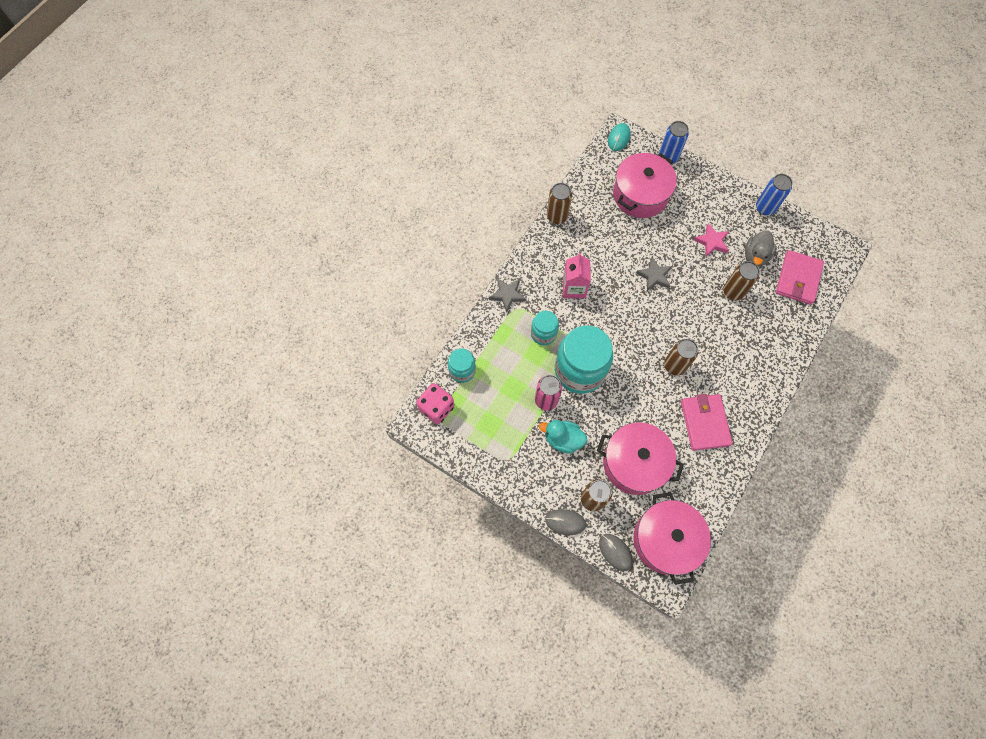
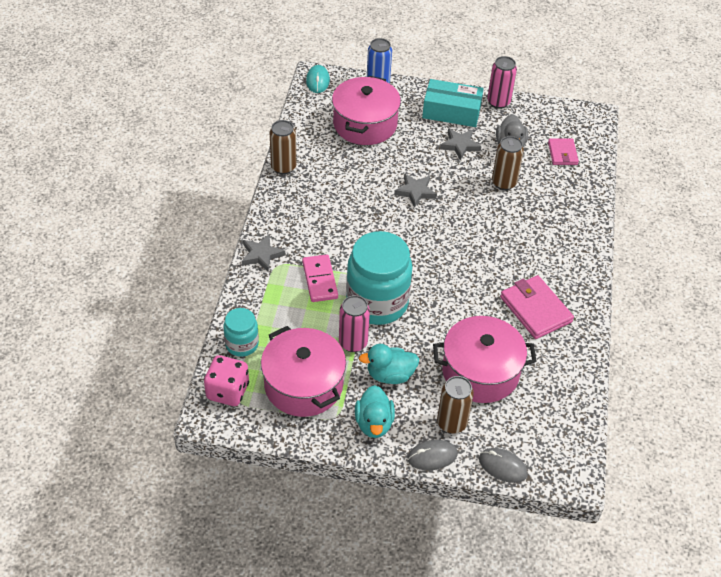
camera: 25 degrees left, 20 degrees down
(533, 476) = (374, 423): none -> turquoise duck
(543, 334) = (320, 280): turquoise jar -> pink domino
(574, 288) = (333, 227): pink carton -> none
(666, 540) = (551, 435): pink pot -> pink pot (303, 385)
(674, 365) = (477, 267): brown can -> none
(712, 242) = (460, 145): pink star -> grey star
(719, 205) = (451, 111): none -> turquoise box
(765, 208) = (498, 102): blue can -> pink can
(798, 279) = (562, 153): pink wallet -> pink wallet, size x0.62

